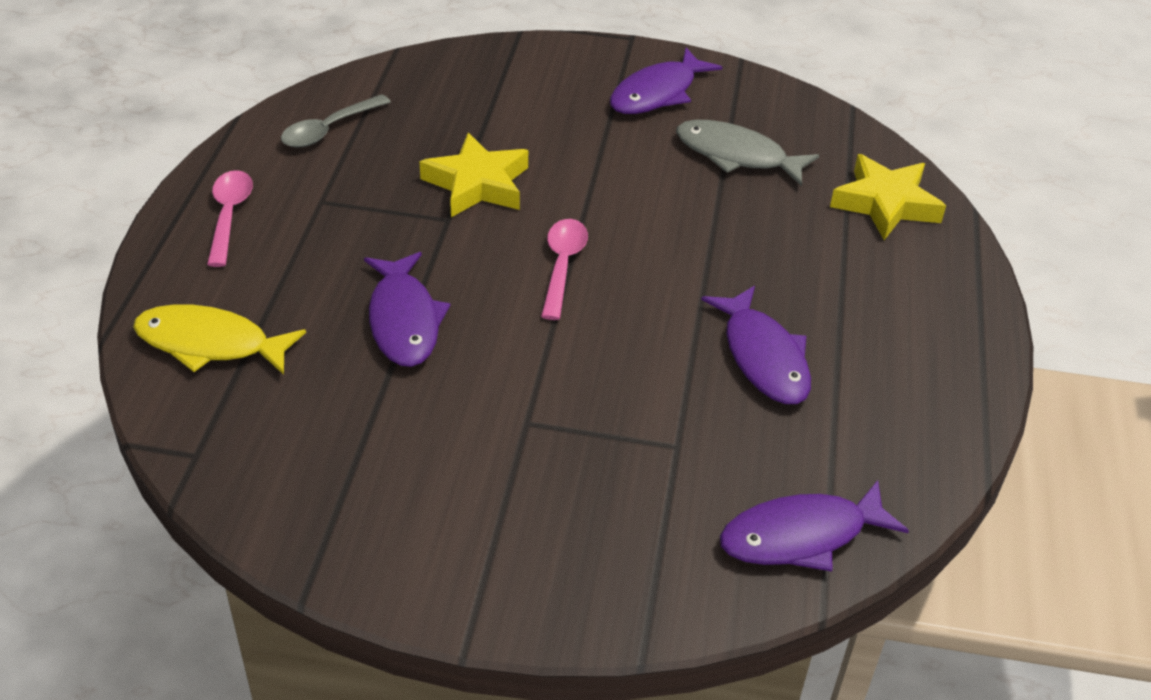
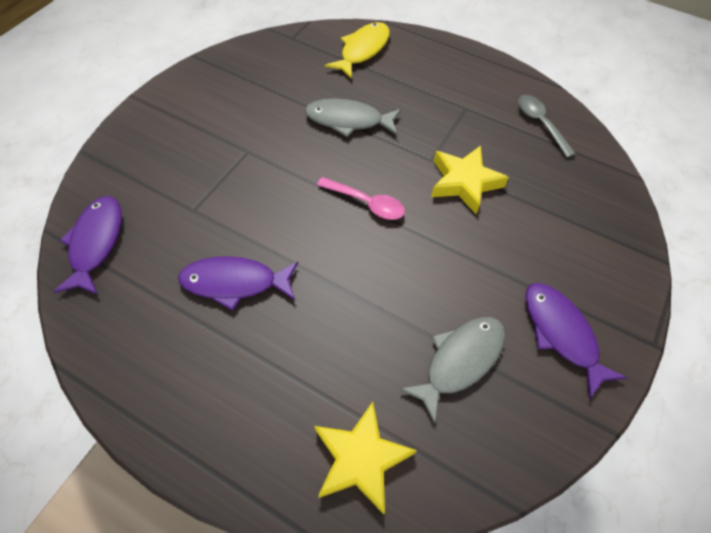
camera: 110 degrees right, 15 degrees up
(229, 215) = (463, 70): pink spoon -> none
(404, 320) = (348, 120): purple fish -> grey fish

